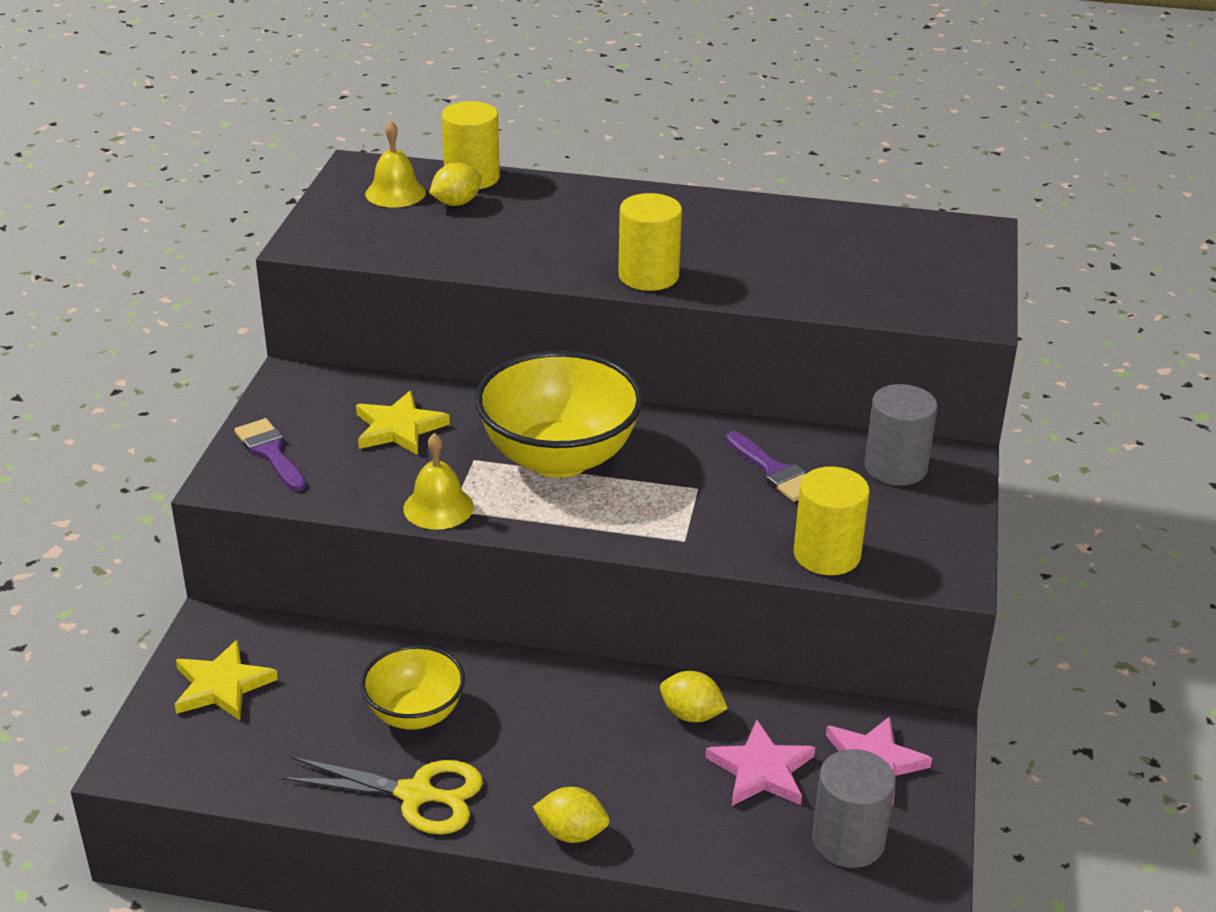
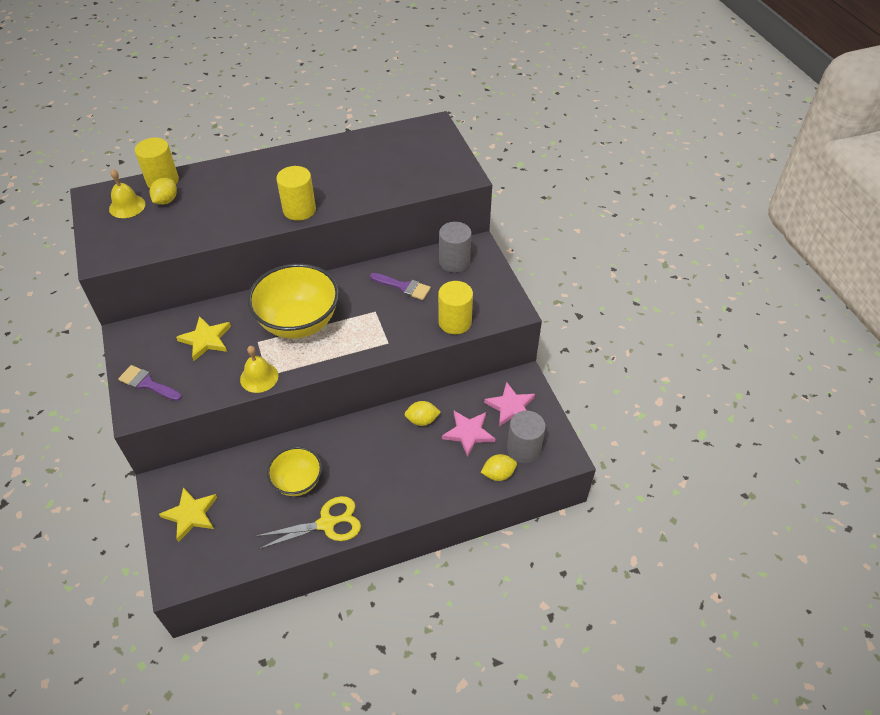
camera: 30 degrees left, 15 degrees up
(571, 833) = (409, 506): yellow lemon -> yellow lemon (498, 474)

